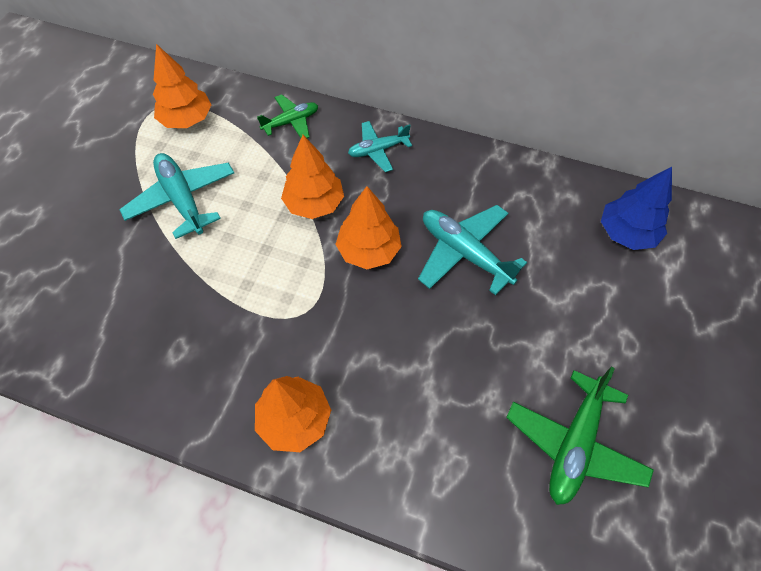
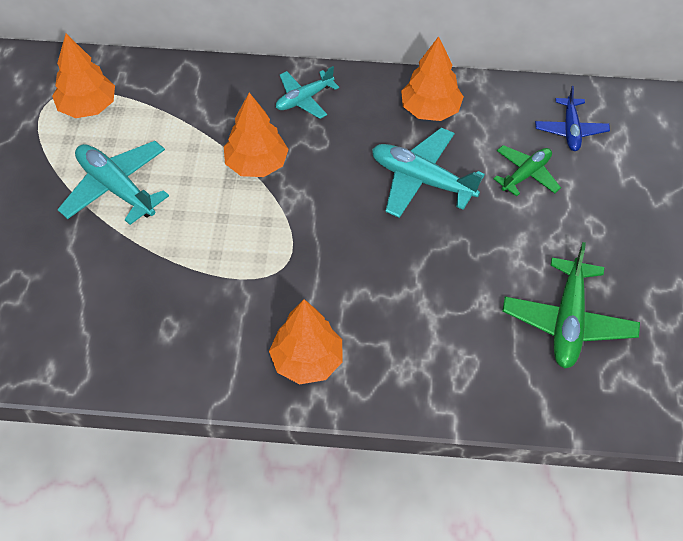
camera: 15 degrees left, 5 degrees down
(291, 122) = (202, 88): green plane -> green plane (526, 174)
(368, 250) = (327, 197): orange tree -> orange tree (430, 110)
(626, 233) = (570, 130): blue tree -> blue plane

